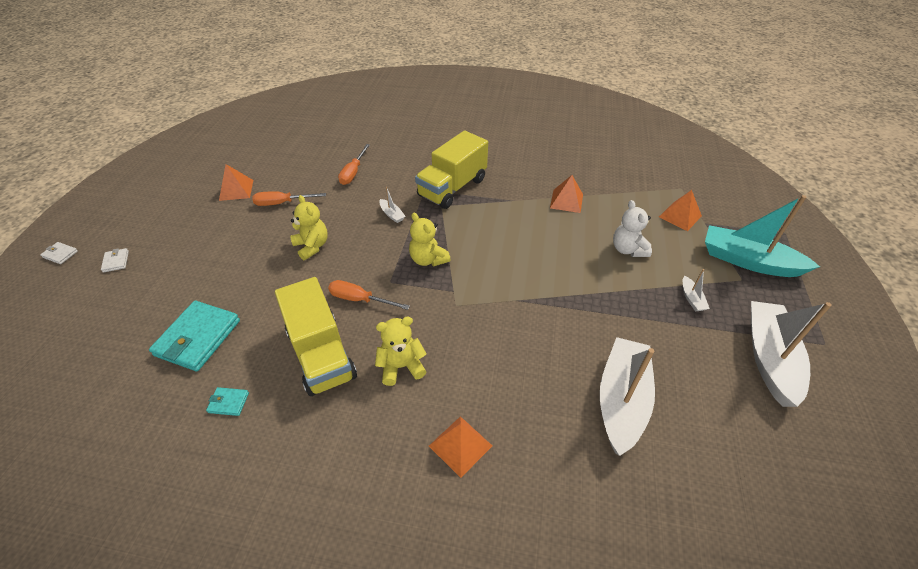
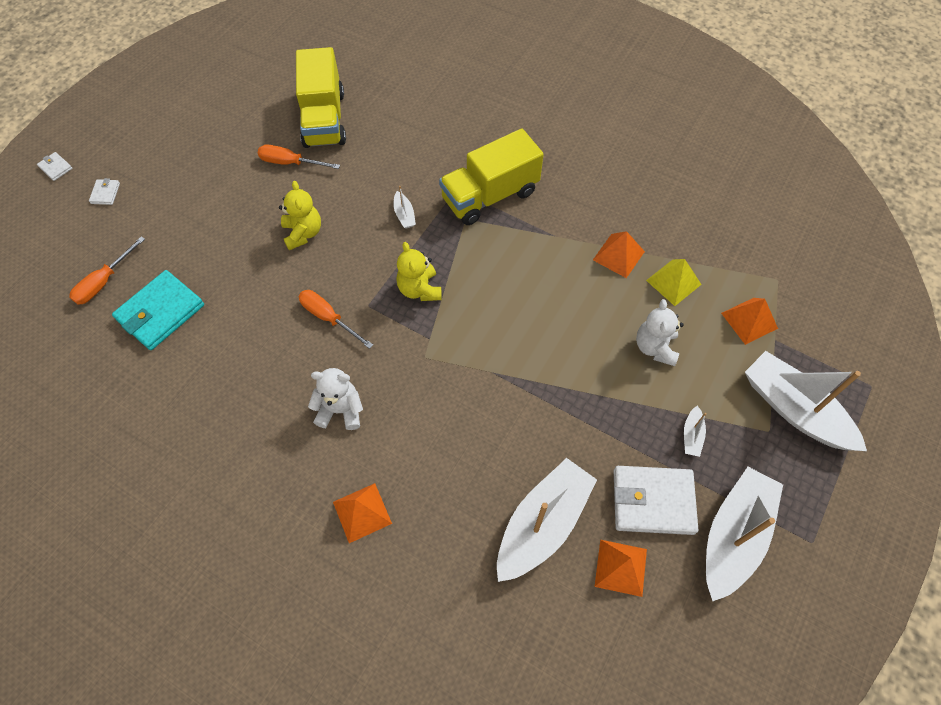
camera: 20 degrees right, 15 degrees up
(228, 402) = (170, 393): turquoise wallet -> none
(236, 190) = (247, 129): orange pyramid -> orange pyramid (621, 567)
(321, 354) = (269, 370): yellow truck -> yellow truck (324, 119)
(353, 172) = (384, 139): orange screwdriver -> orange screwdriver (104, 282)
(401, 366) = (340, 410): yellow teddy bear -> white teddy bear
(614, 207) = (673, 282): none -> yellow pyramid
(695, 353) = (653, 501): none -> white wallet
(748, 261) = (794, 409): turquoise boat -> white boat

